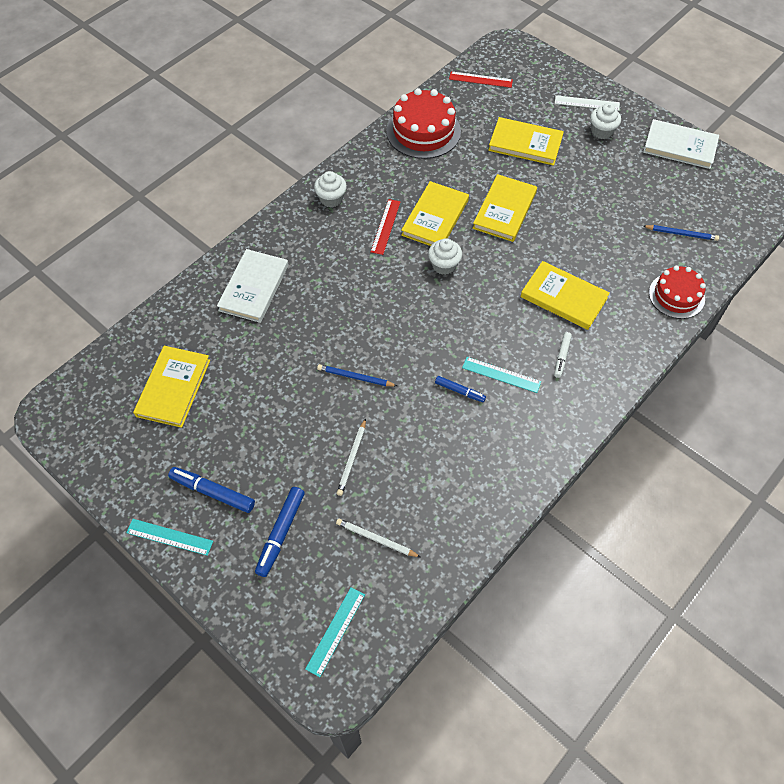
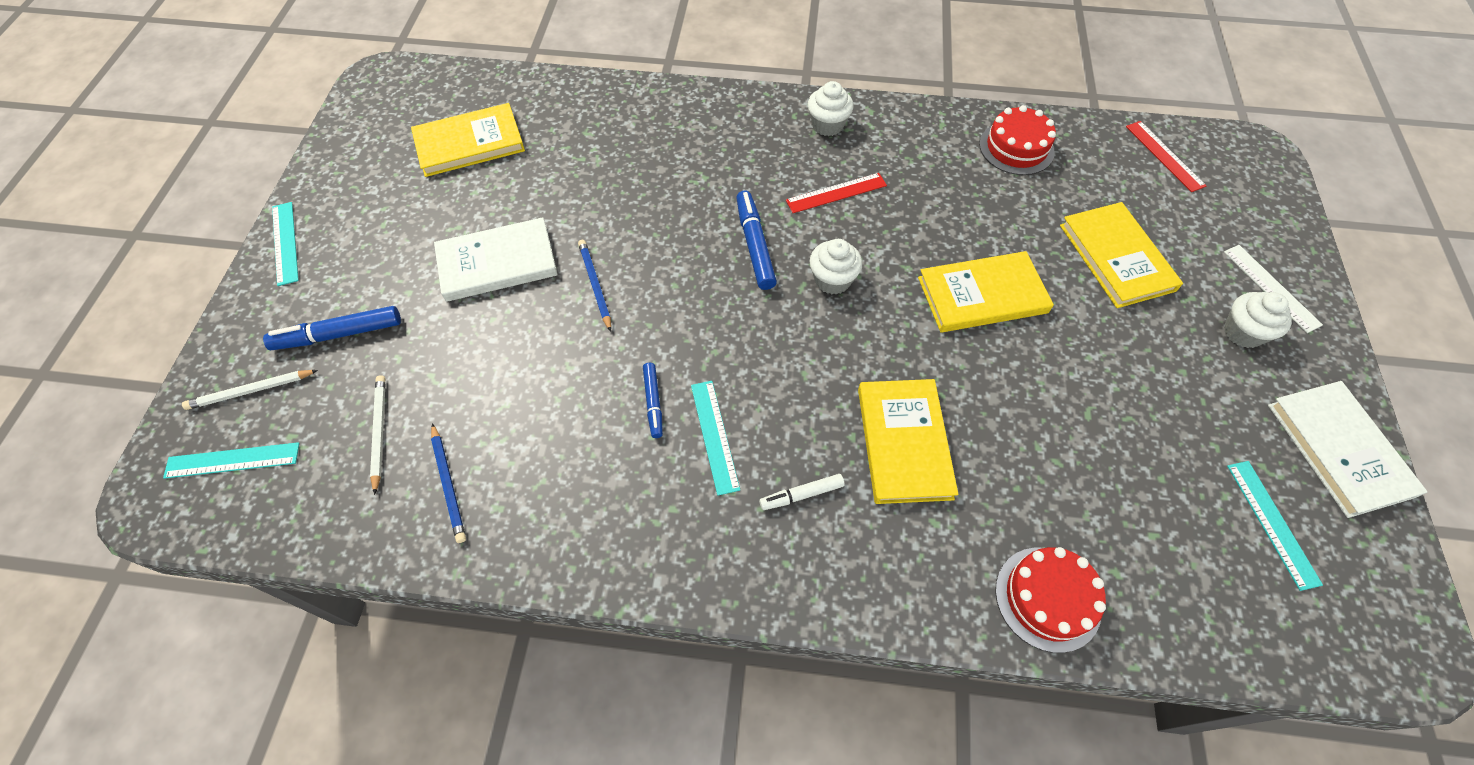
camera: 55 degrees right, 0 degrees up
(213, 492) = (359, 246): blue marker -> blue marker (755, 245)
(254, 288) = (646, 132): white book -> white book (497, 263)
(352, 458) = (479, 345): white pencil -> white pencil (251, 391)
(423, 131) = (1016, 148): red cake -> red cake, size x0.66
(435, 217) = (897, 231): yellow book -> none
(681, 234) = (1172, 542): blue pencil -> blue pencil (448, 484)
(696, 194) = (1272, 523): none -> turquoise ruler

